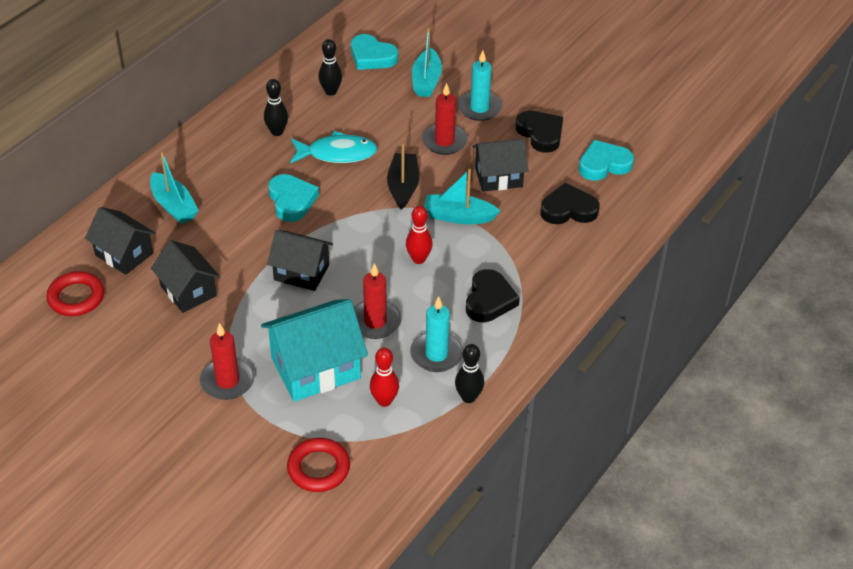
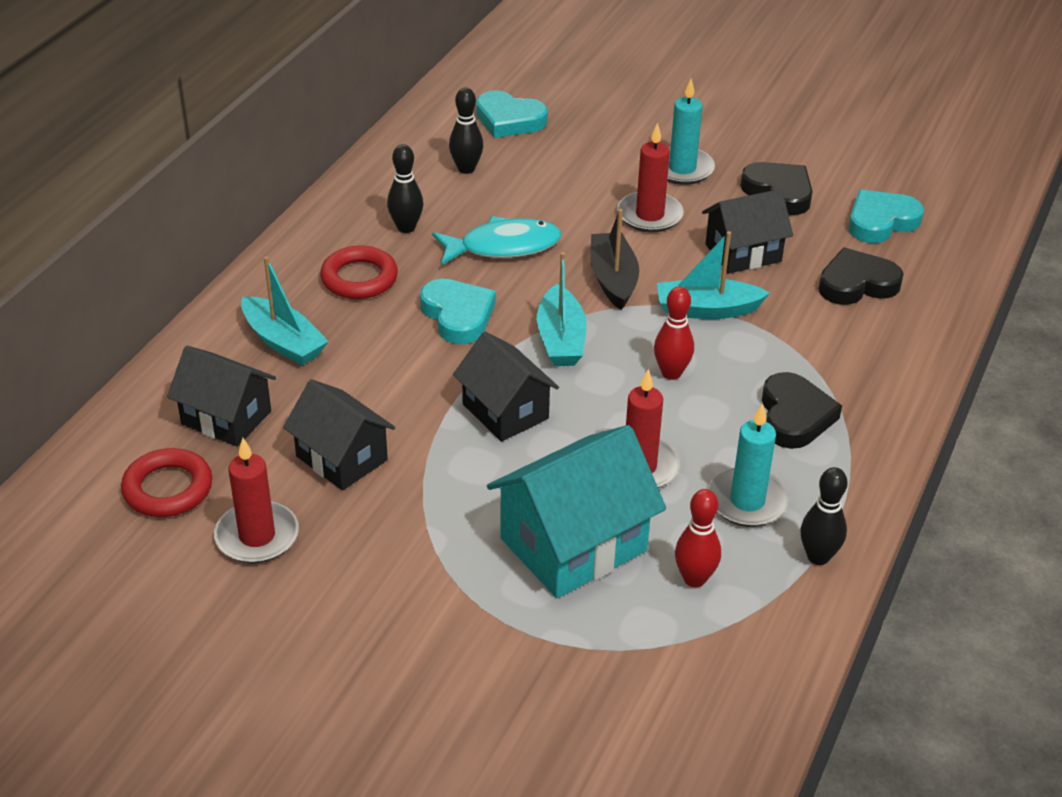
camera: 10 degrees left, 5 degrees down
(227, 381) = (443, 582): red candle -> red candle (257, 536)
(301, 272) = (505, 411): black house -> black house turned 45 degrees clockwise
(318, 468) = (630, 694): red ring -> red ring (359, 278)
(426, 81) = (596, 142): turquoise boat -> turquoise boat (561, 339)

